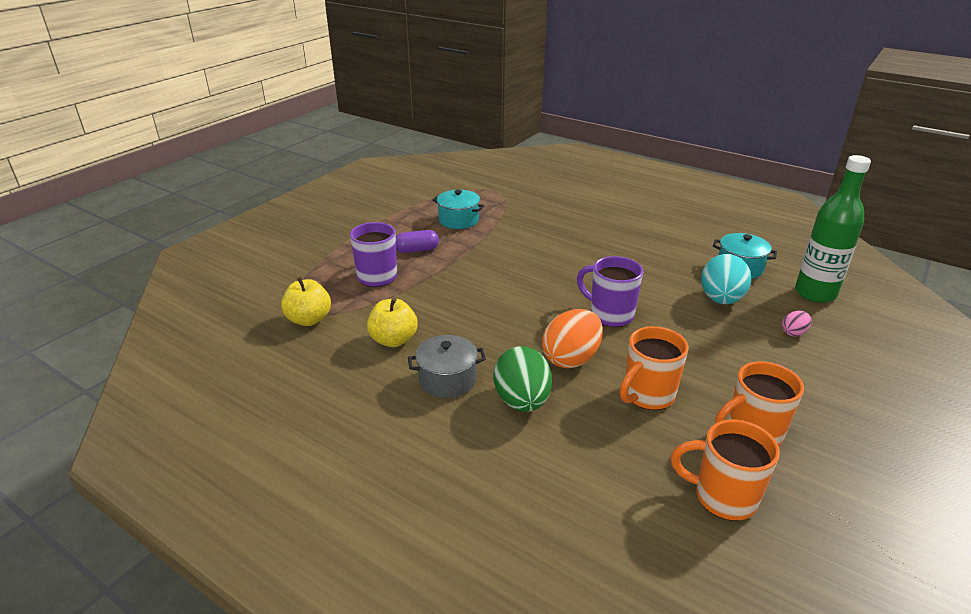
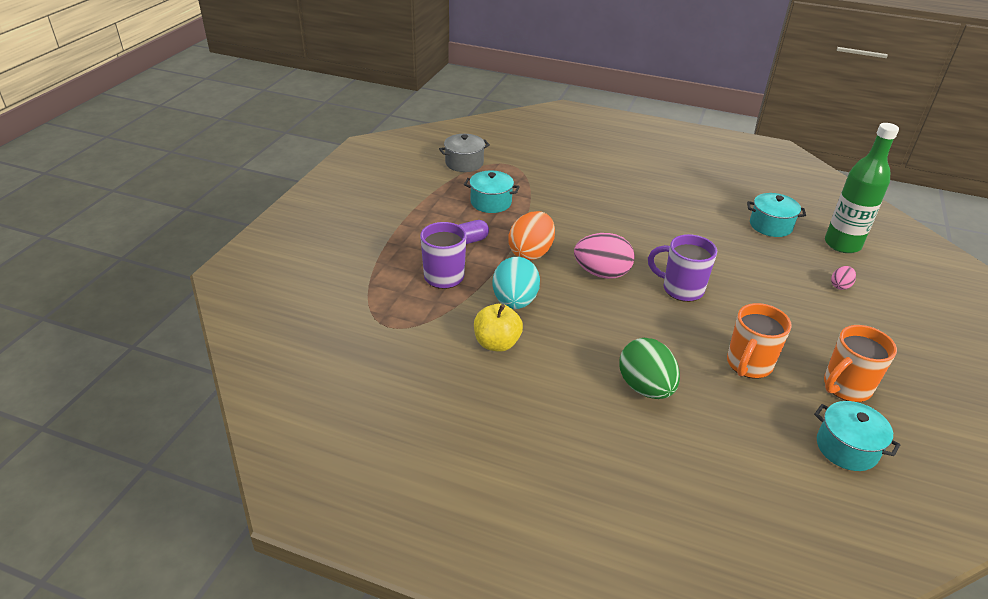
camera: 15 degrees left, 5 degrees up
(309, 319) = (401, 333): yellow apple -> none
(447, 380) = (568, 377): grey pot -> grey pot (464, 163)
(534, 291) = (602, 273): none -> pink egg
(571, 358) = (668, 338): orange egg -> orange egg (531, 253)
(721, 299) = (768, 261): turquoise egg -> turquoise egg (514, 302)
(722, 497) = (846, 448): orange mug -> turquoise pot

